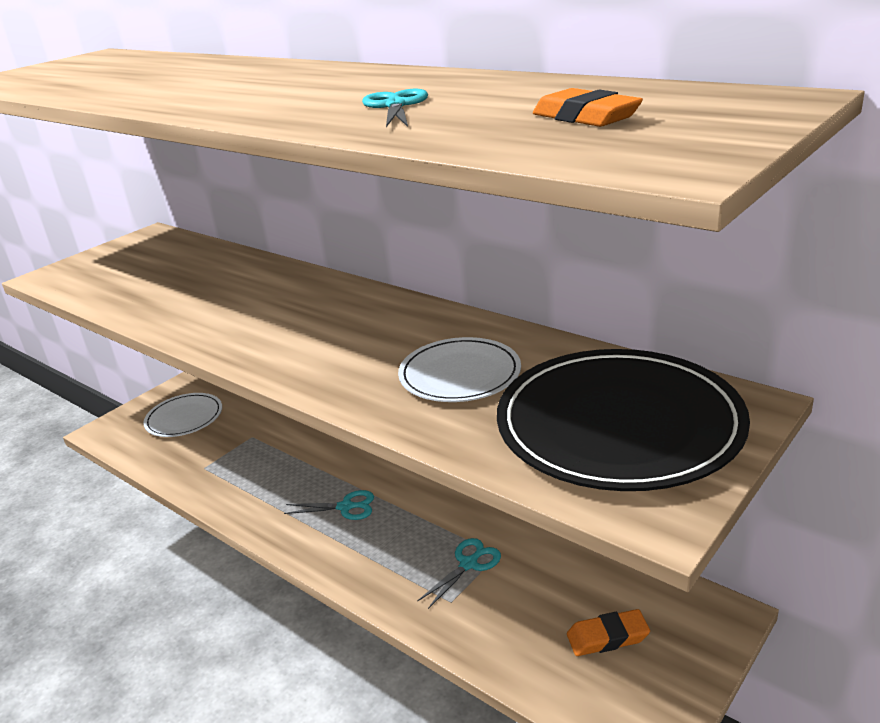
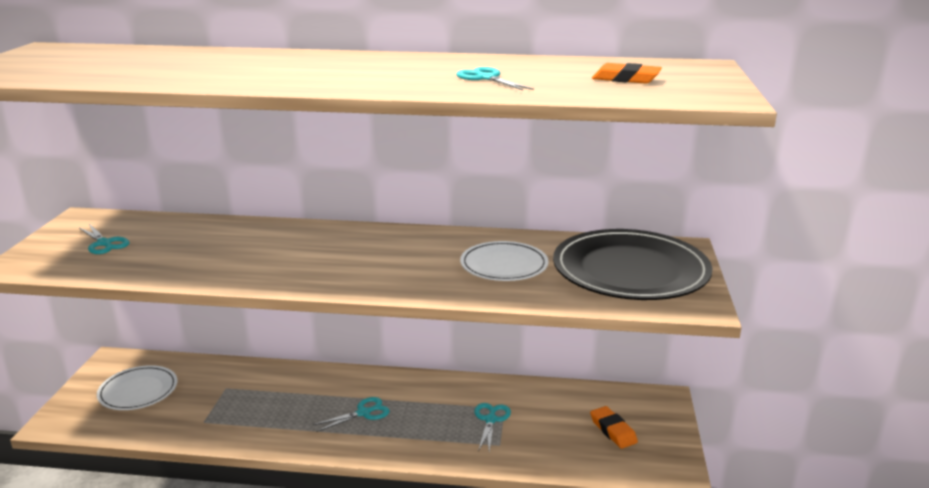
camera: 35 degrees left, 5 degrees down
(132, 265) = (104, 243): none -> turquoise scissors
(607, 637) = (613, 430): orange eraser -> orange eraser turned 75 degrees counterclockwise

